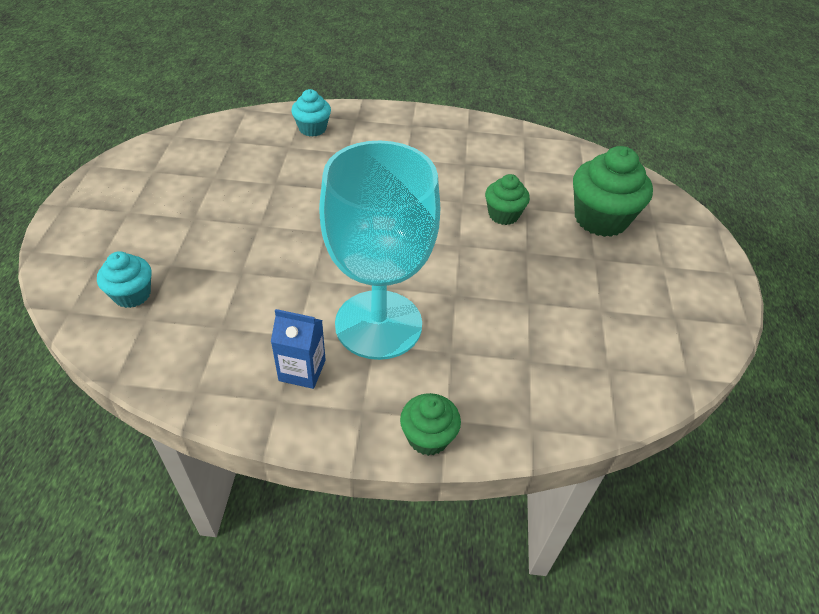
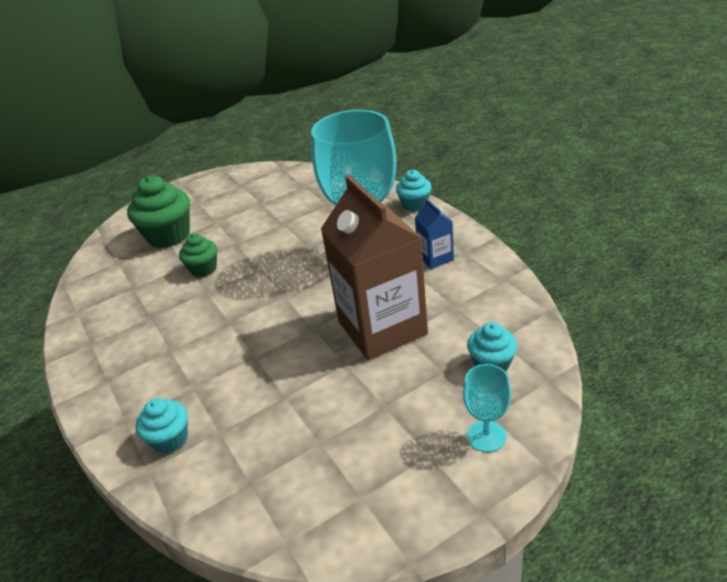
camera: 120 degrees left, 10 degrees down
(93, 243) = (486, 436): none -> turquoise goblet
(265, 266) = (382, 328): none -> brown carton
(428, 437) = (414, 205): green cupcake -> turquoise cupcake

